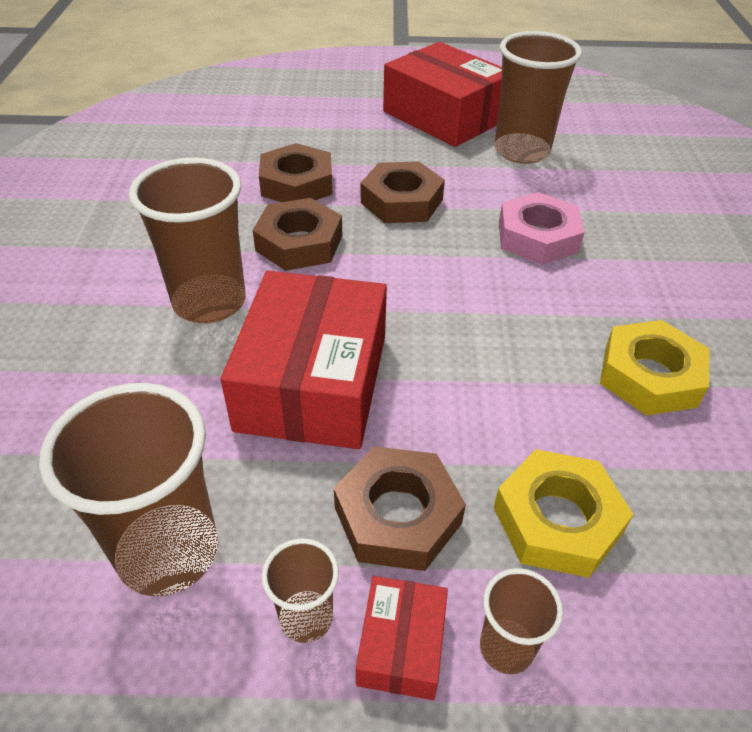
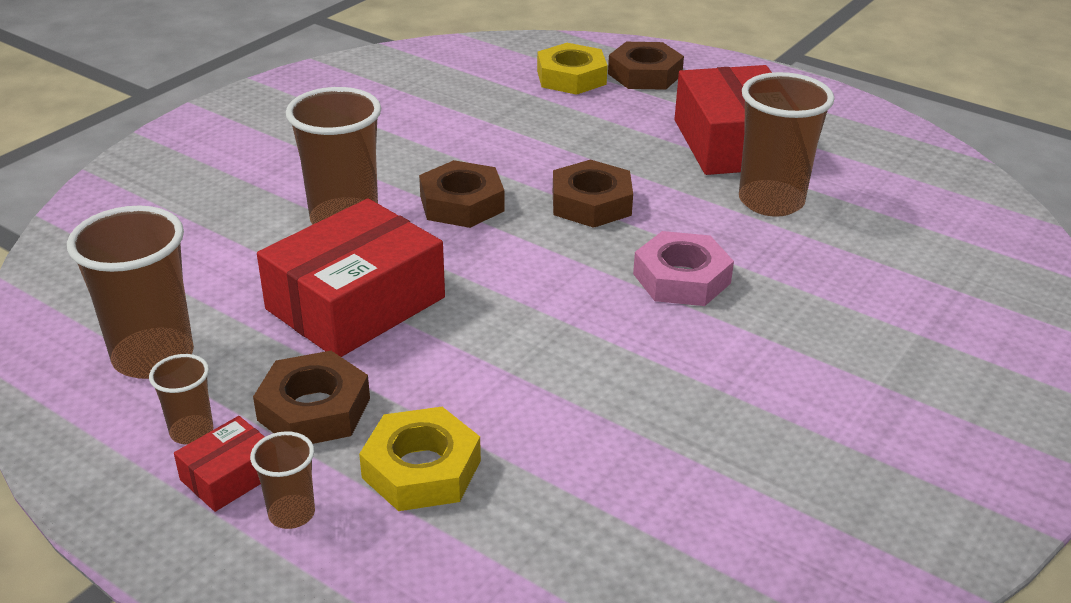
camera: 35 degrees right, 10 degrees down
(297, 184) = (516, 157): brown nut -> brown nut (645, 74)
(649, 376) = (633, 421): yellow nut -> yellow nut (571, 77)

